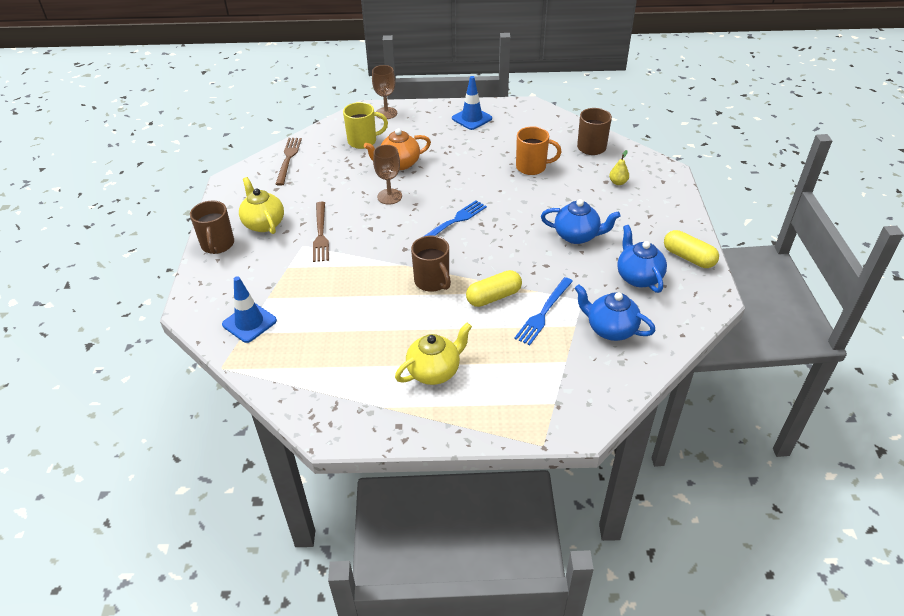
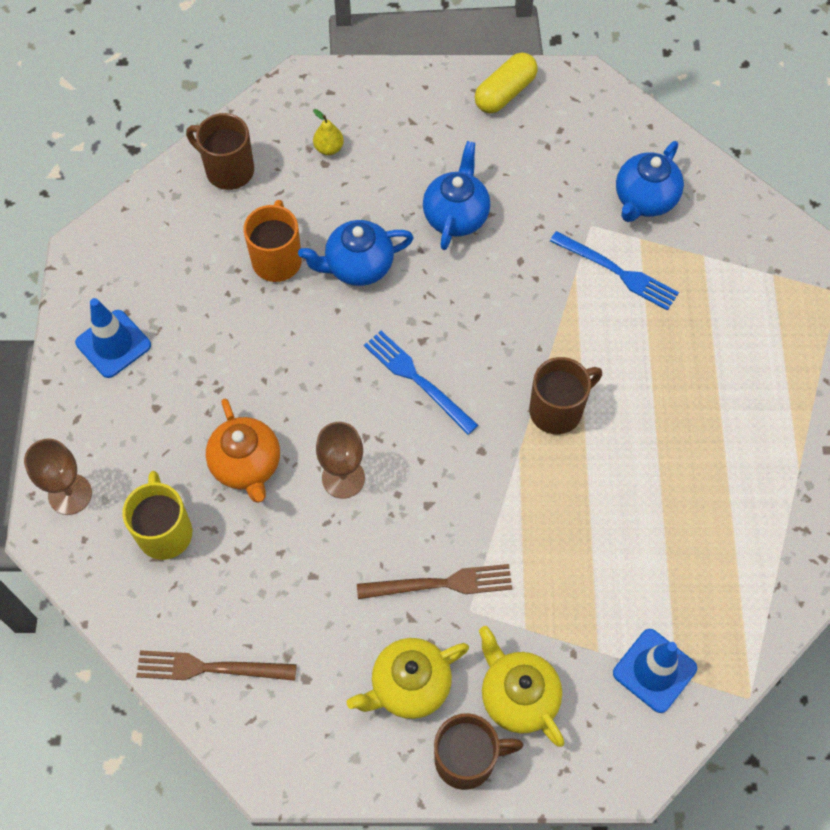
camera: 90 degrees left, 20 degrees up
(434, 371) = (732, 407): yellow teapot -> yellow teapot (518, 696)
(493, 297) = (588, 331): yellow capsule -> none
(638, 277) = (545, 155): blue teapot -> blue teapot (358, 266)

